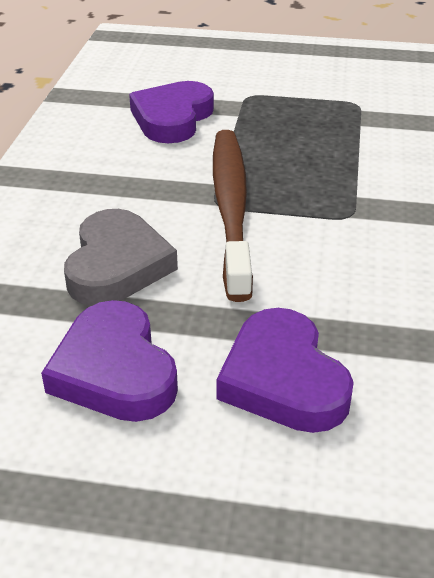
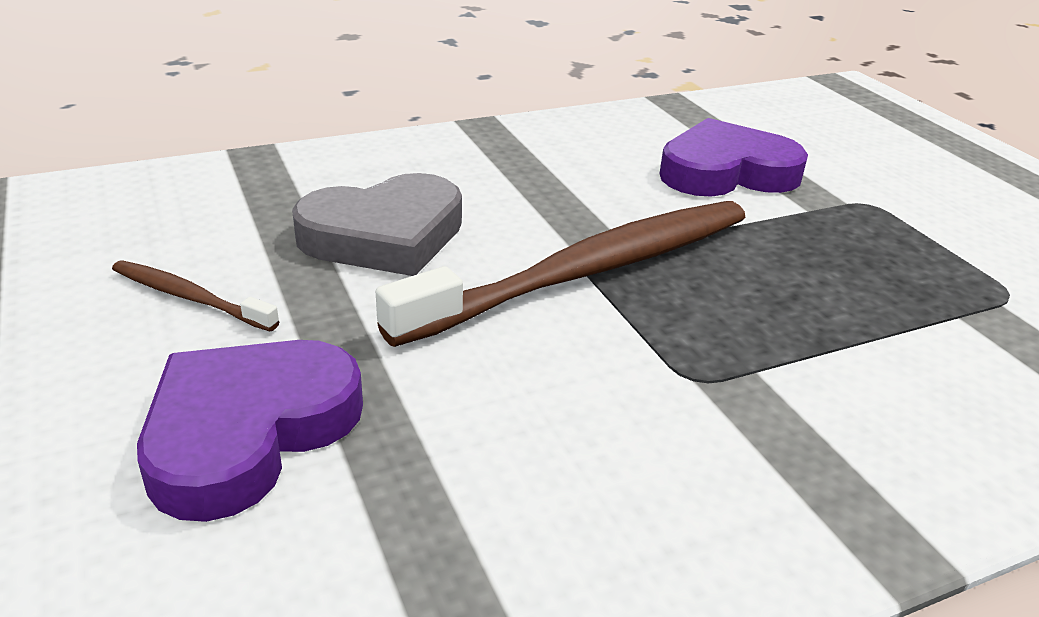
camera: 55 degrees right, 5 degrees down
(114, 370) = (189, 297): purple heart -> brown toothbrush

